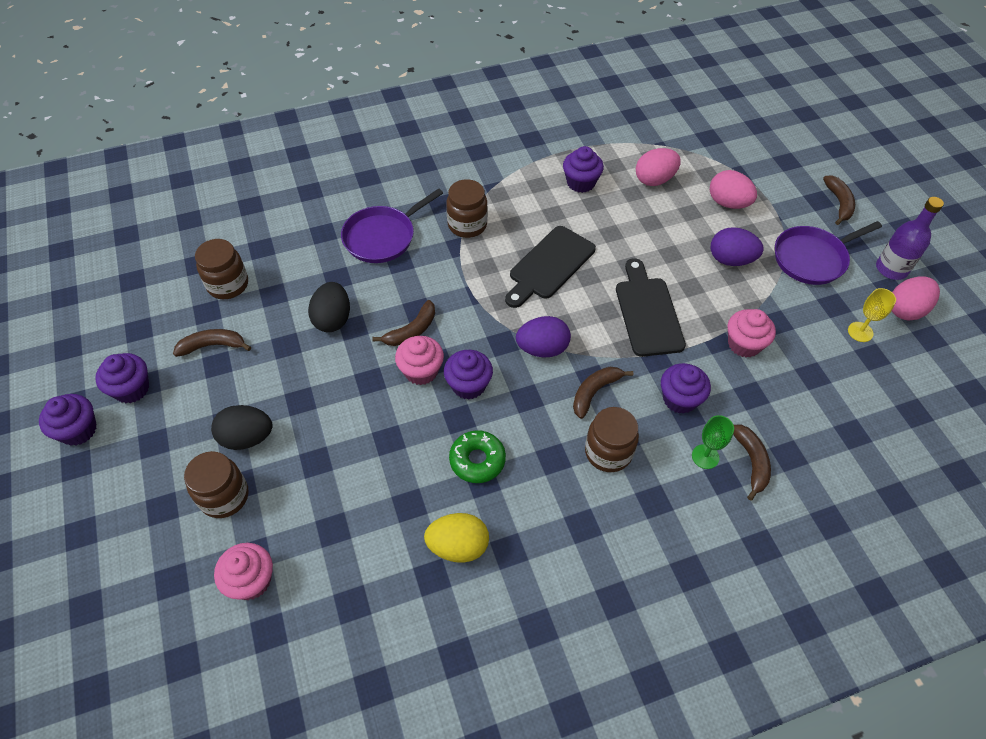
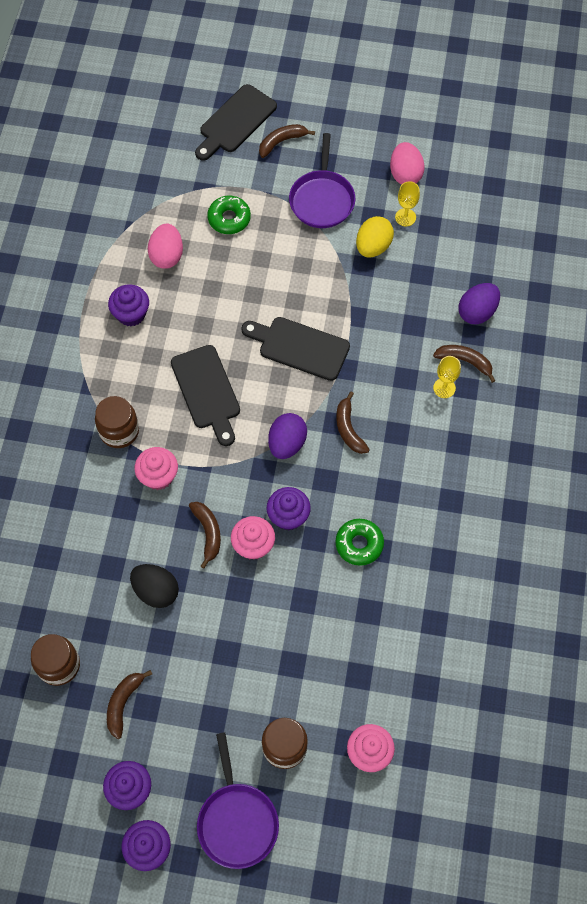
camera: 60 degrees left, 10 degrees up
(247, 438) = (238, 709): black egg -> none
(382, 237) = (87, 508): purple pan -> purple pan (237, 821)
(458, 546) = (421, 593): yellow egg -> yellow egg (373, 246)
(608, 452) = (404, 450): brown jar -> none
(679, 399) = (389, 374): purple cupcake -> none
(705, 456) = (444, 388): green goblet -> yellow goblet
(728, 203) = (229, 219): pink egg -> green donut
(731, 260) = (287, 256): purple egg -> purple egg (477, 312)
(744, 344) = (369, 300): pink cupcake -> pink cupcake (158, 476)
(824, 164) = (235, 122): none -> black cutting board
(839, 203) = (282, 142): brown banana -> brown banana turned 60 degrees counterclockwise
(891, 269) = (365, 155): purple bottle -> none

